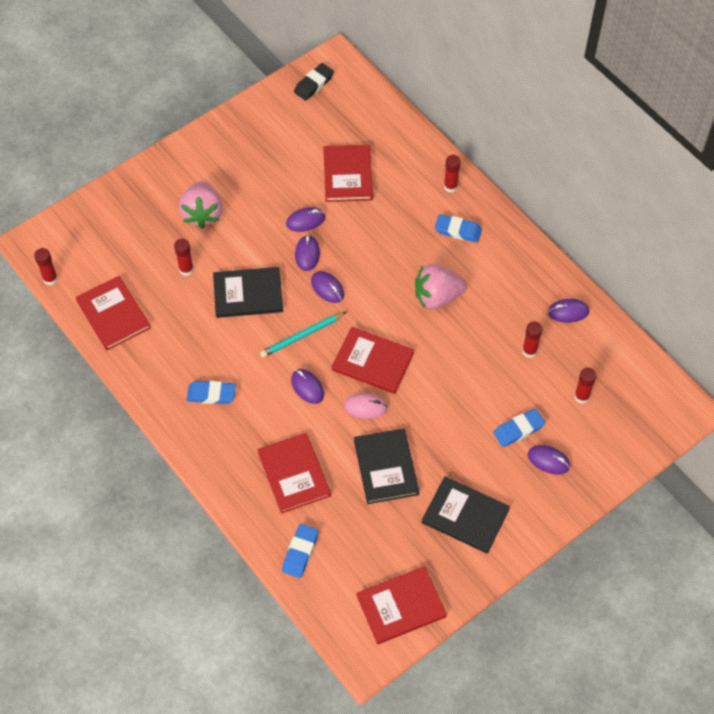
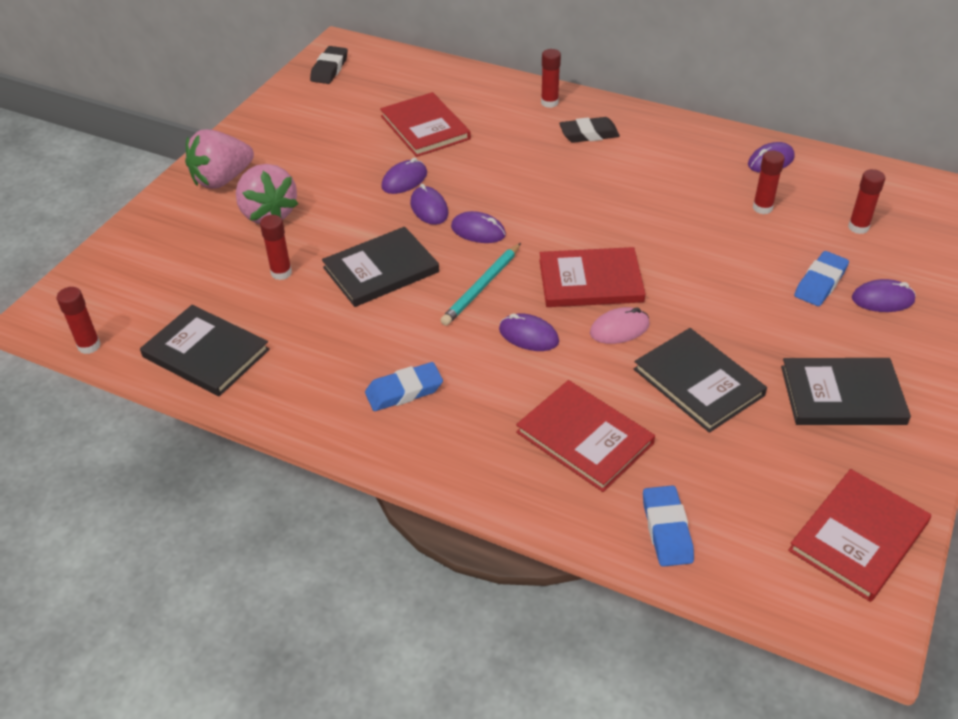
camera: 25 degrees left, 15 degrees down
(113, 315) = (206, 353): red book -> black book
(437, 297) = (615, 196): pink strawberry -> pink strawberry (222, 180)
(458, 230) = (589, 134): blue eraser -> black eraser

